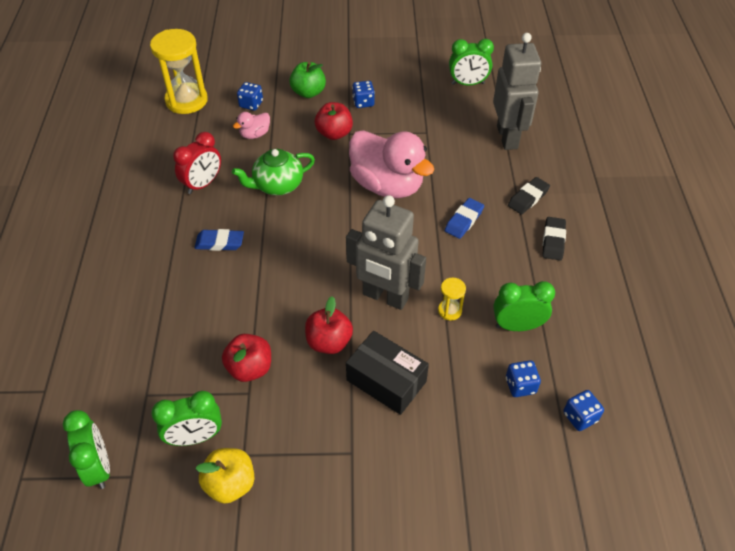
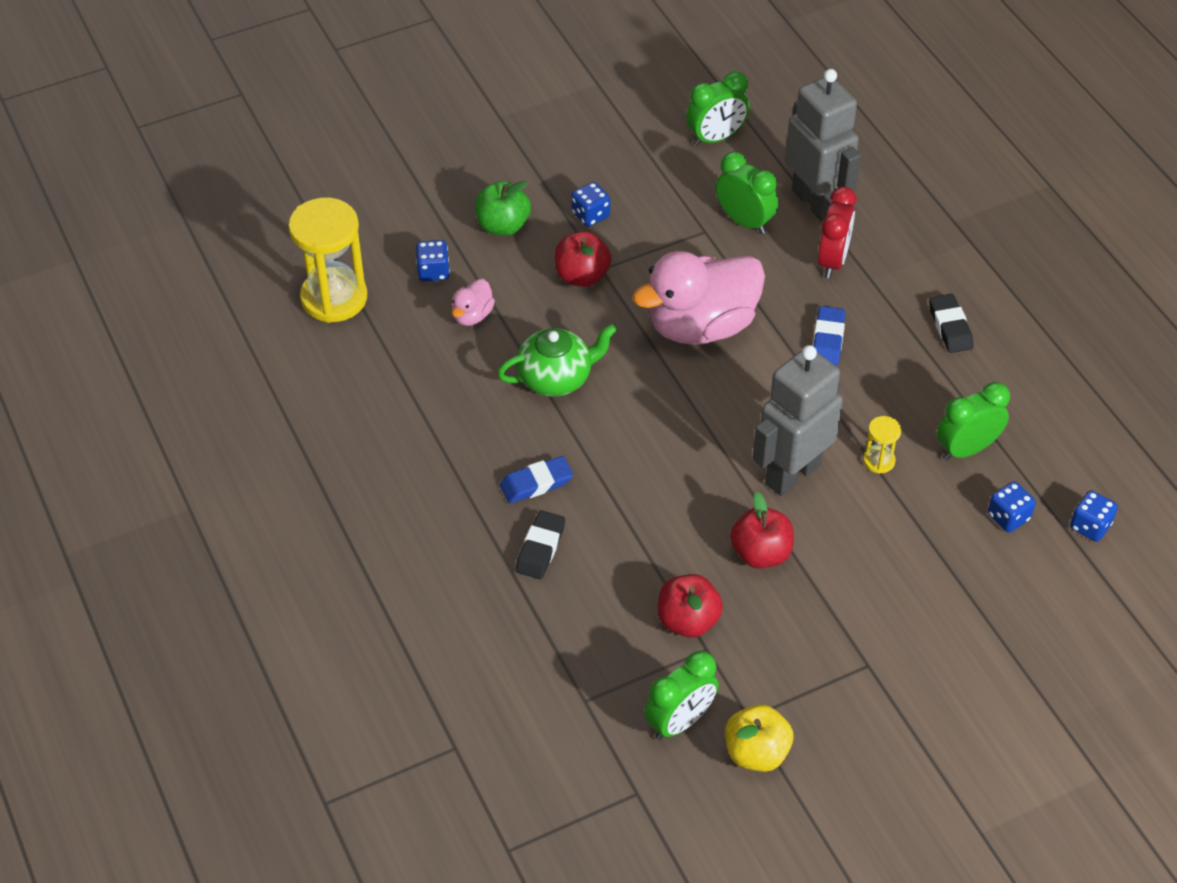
camera: 25 degrees left, 0 degrees up
(99, 467) = (591, 799): green clock -> green clock (744, 221)
(203, 184) = (453, 413): red clock -> red clock (832, 260)
(277, 185) = (556, 378): green teapot -> green teapot turned 150 degrees counterclockwise
(385, 297) = (792, 473): grey robot -> grey robot turned 135 degrees clockwise
(386, 381) = (856, 571): black box -> none
(387, 185) = (701, 326): pink duck -> pink duck turned 135 degrees clockwise
(528, 198) = (889, 280): black eraser -> black eraser (540, 548)

